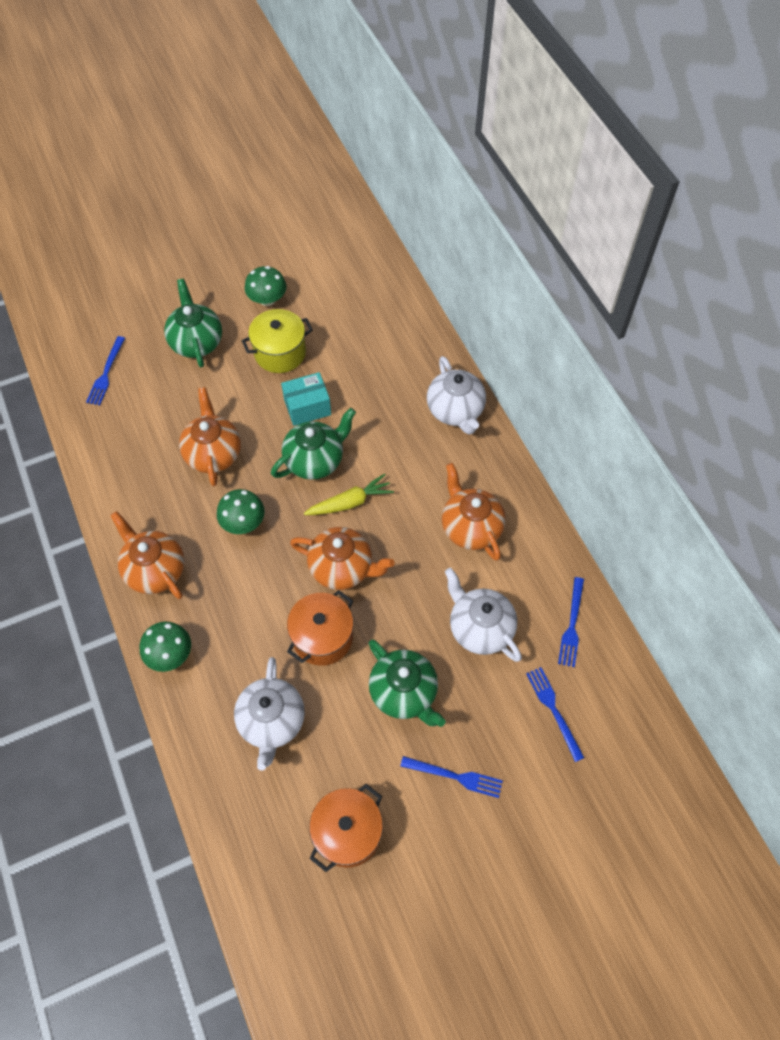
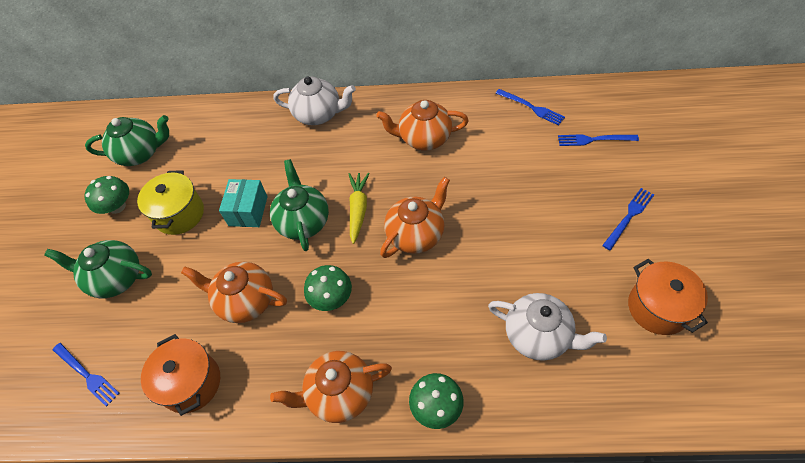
camera: 60 degrees left, 5 degrees down
(322, 637) = (474, 270): orange pot -> orange pot (191, 383)
(404, 693) = (547, 227): green teapot -> green teapot (140, 153)
(479, 628) = (511, 161): white teapot -> none

